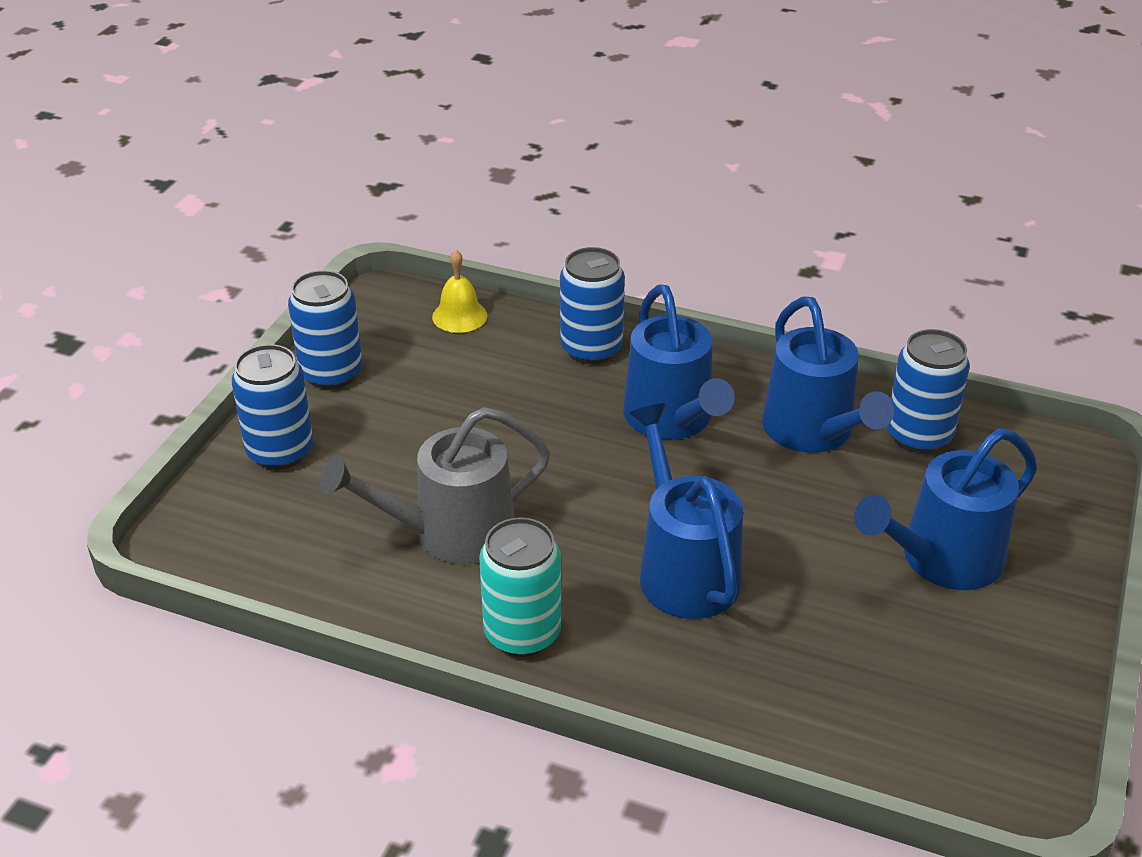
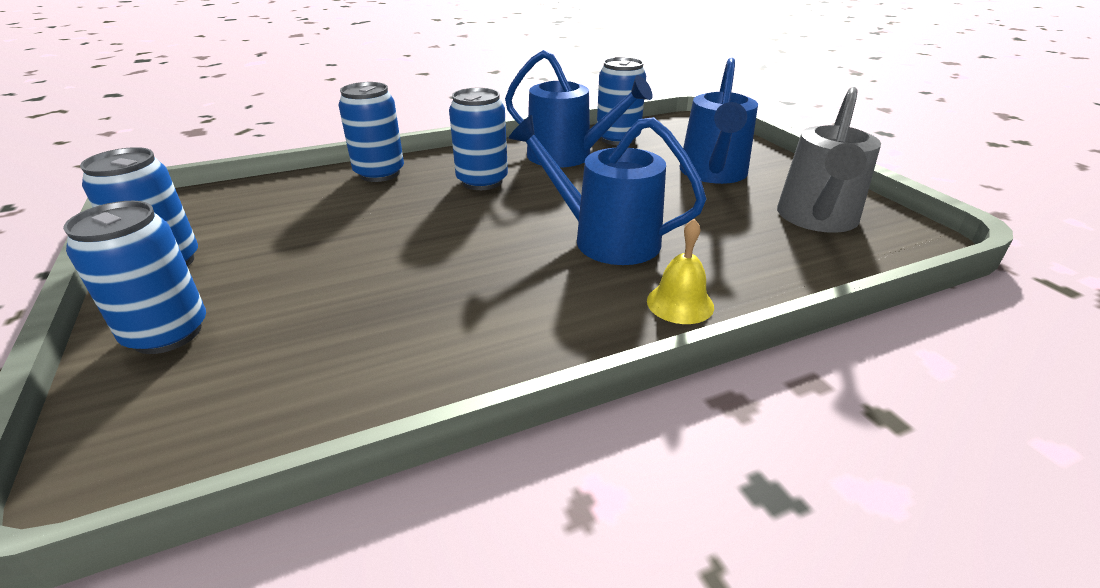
camera: 45 degrees left, 5 degrees down
(452, 533) = (417, 303): grey watering can -> grey watering can (817, 219)
(459, 316) = (252, 193): yellow bell -> yellow bell (680, 303)
(522, 633) = (565, 329): turquoise can -> none
(672, 419) = (482, 181): blue watering can -> blue can

